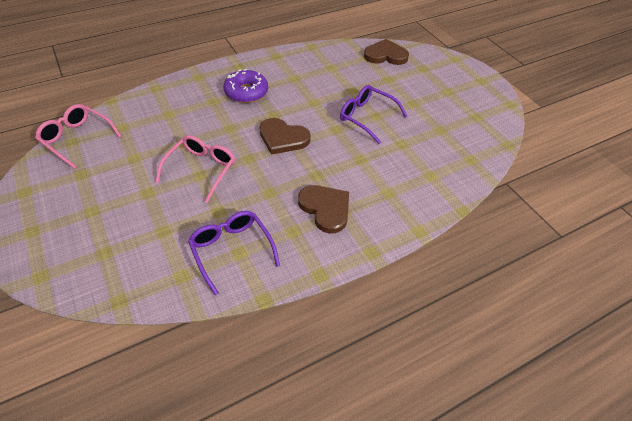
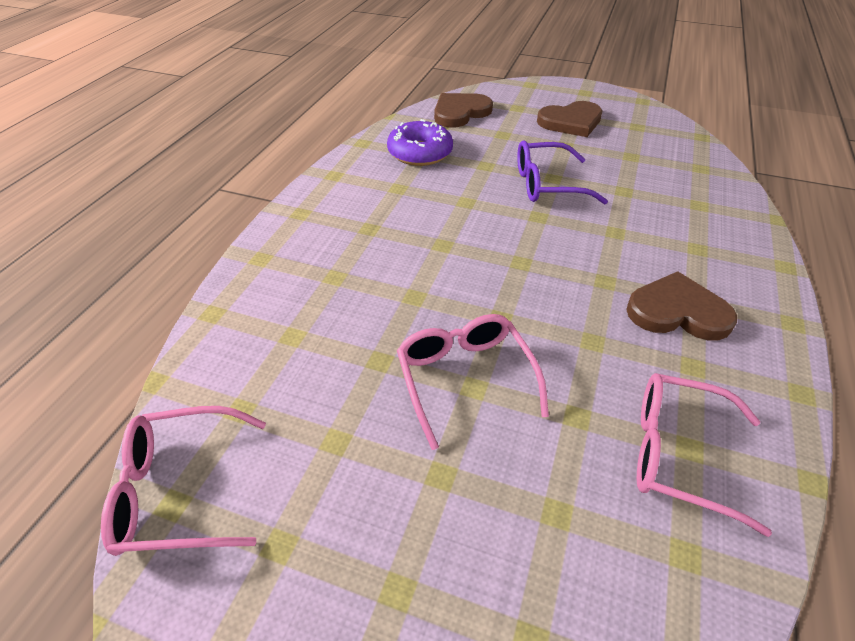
camera: 40 degrees left, 5 degrees down
(231, 250) = (678, 454): purple glasses -> pink glasses
(246, 92) = (364, 238): purple donut -> purple donut (420, 153)
(283, 138) = (500, 264): brown heart -> brown heart (571, 122)

